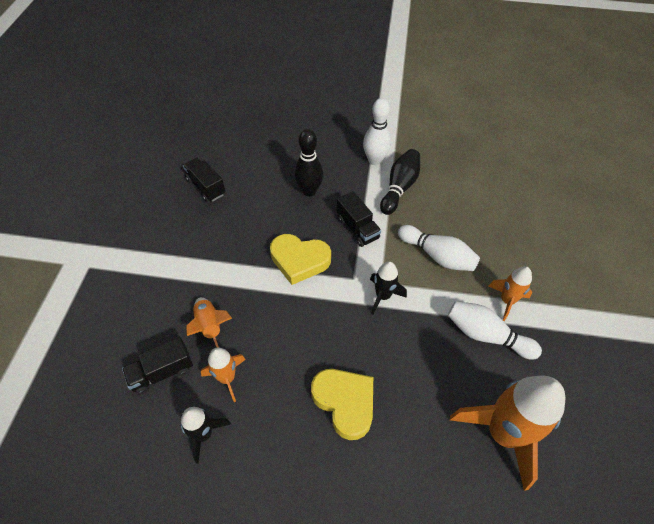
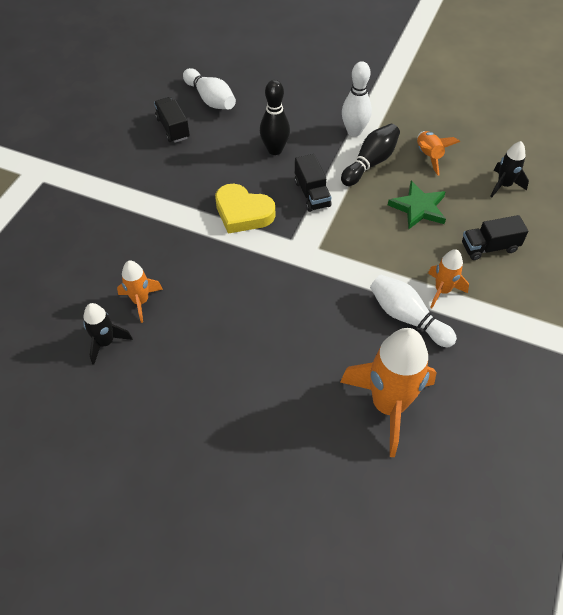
camera: 15 degrees right, 0 degrees up
(162, 372) = (83, 284): black truck -> black truck (489, 247)
(210, 326) = (138, 254): orange rocket -> orange rocket (428, 156)
(345, 402) = (244, 345): yellow heart -> none
(383, 296) = (315, 261): black rocket -> black rocket (503, 185)
(437, 256) = (385, 235): white bowling pin -> white bowling pin (210, 99)
(456, 223) = (418, 208): none -> green star

